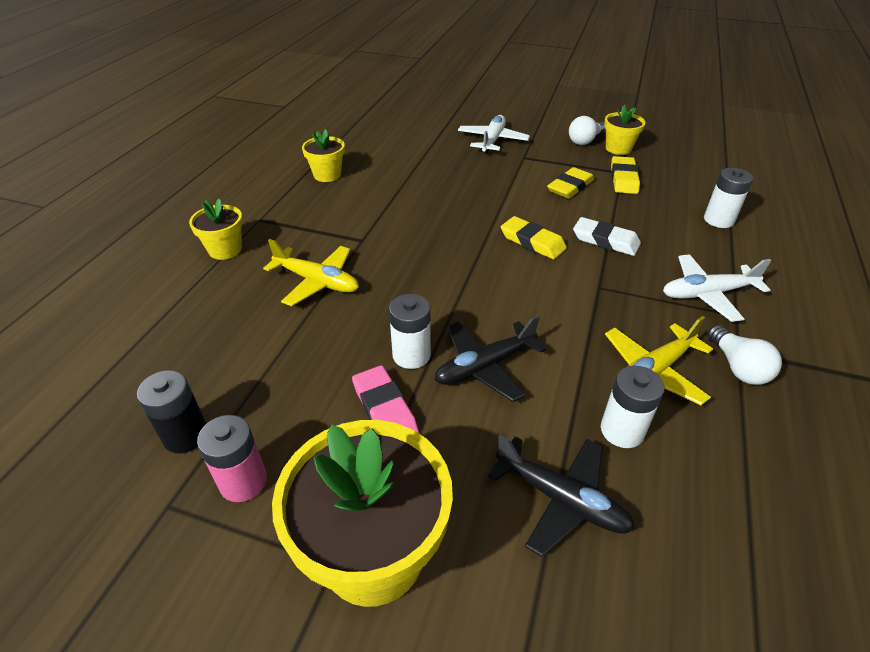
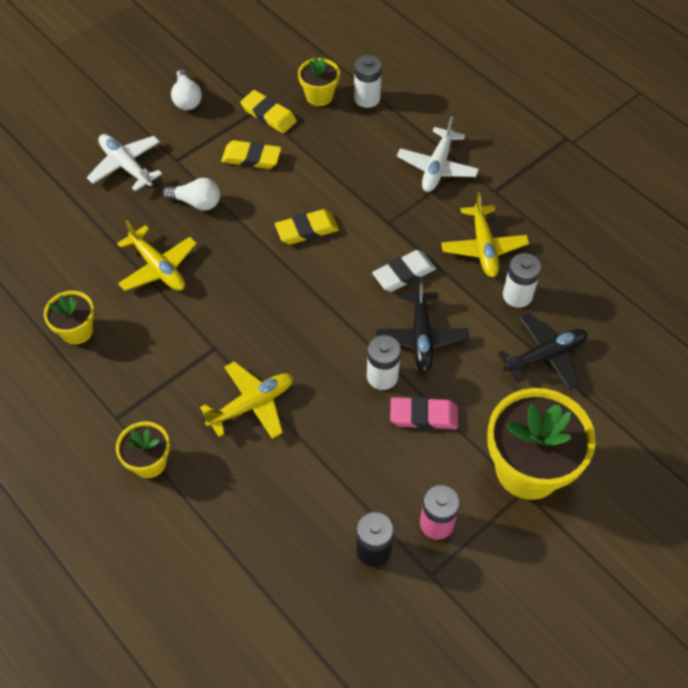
camera: 60 degrees left, 15 degrees up
(416, 186) = (158, 267): none -> yellow plane
(570, 187) = (251, 158): yellow eraser -> yellow eraser turned 60 degrees counterclockwise
(605, 240) = (340, 183): white eraser -> white eraser (404, 274)
(618, 148) = (220, 85): yellow flower pot -> yellow flower pot (319, 96)
(737, 367) = (507, 202): white light bulb -> white light bulb (196, 202)

